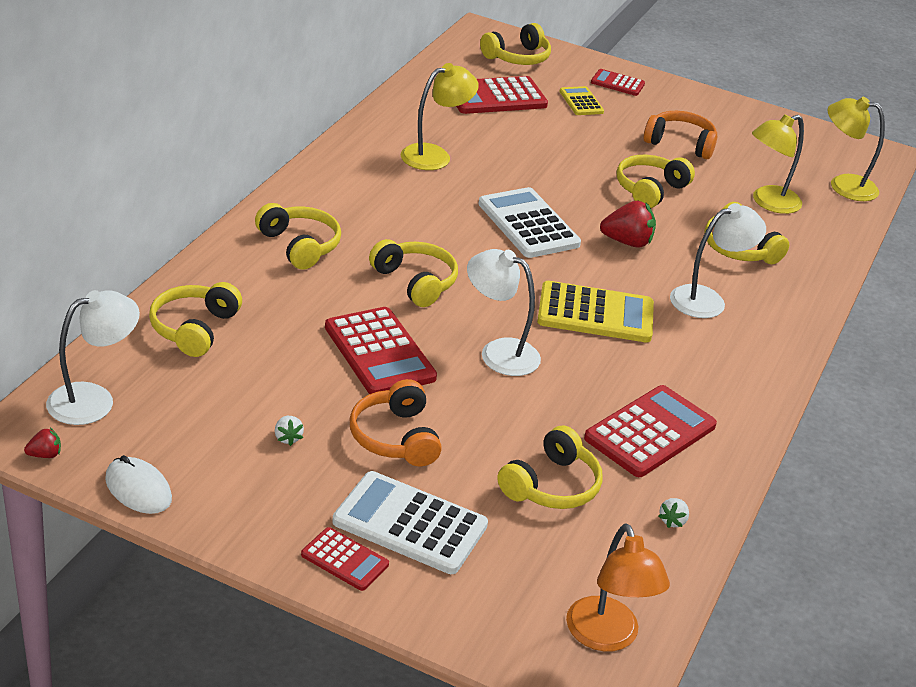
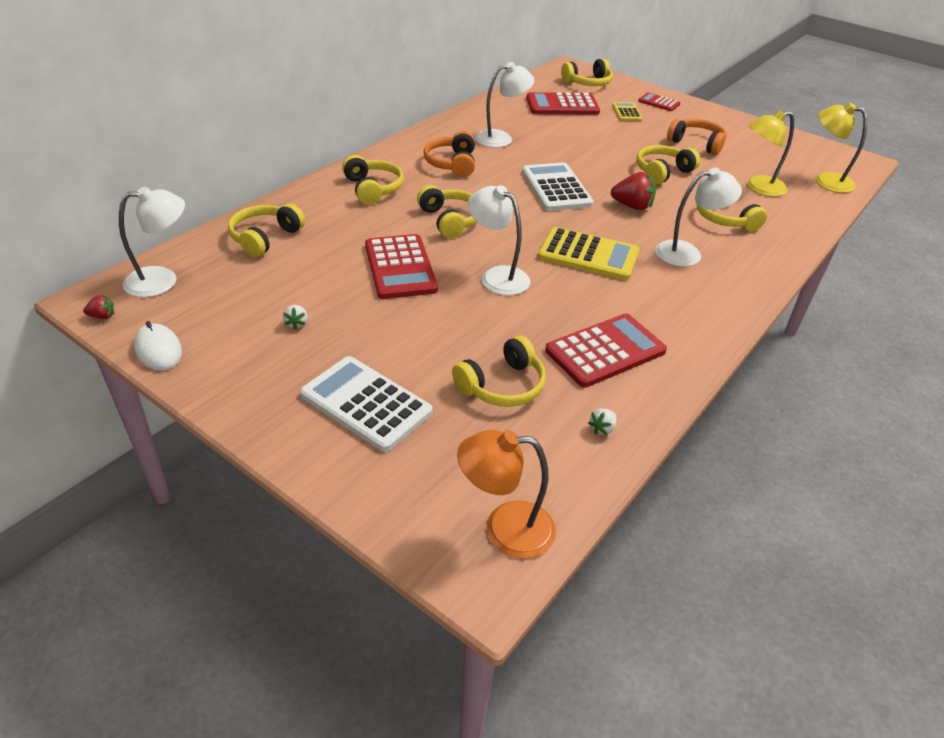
camera: 15 degrees right, 5 degrees up
(345, 559) = (296, 427): red calculator -> none
(395, 437) = (384, 332): orange headphones -> orange headphones (452, 164)
(434, 155) = (501, 138): yellow lamp -> white lamp
(607, 637) = (504, 529): orange lamp -> orange lamp turned 90 degrees clockwise

